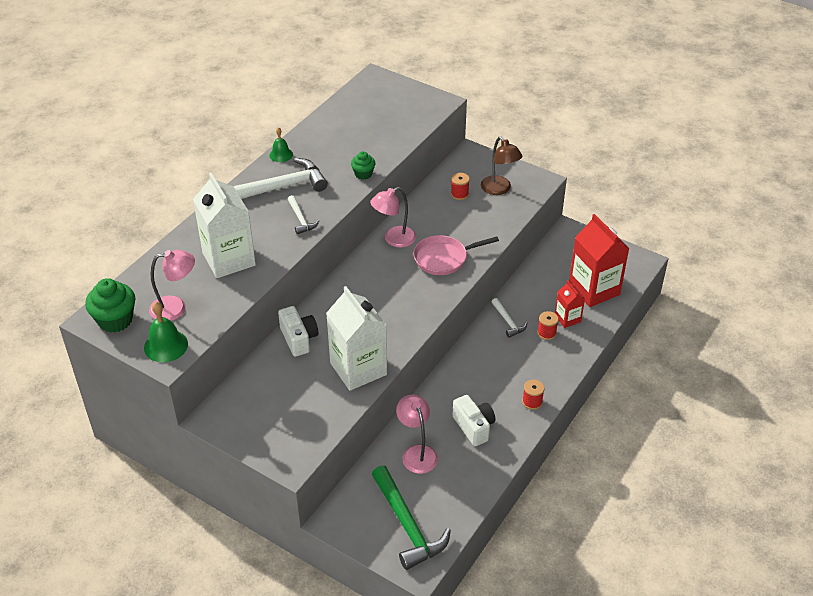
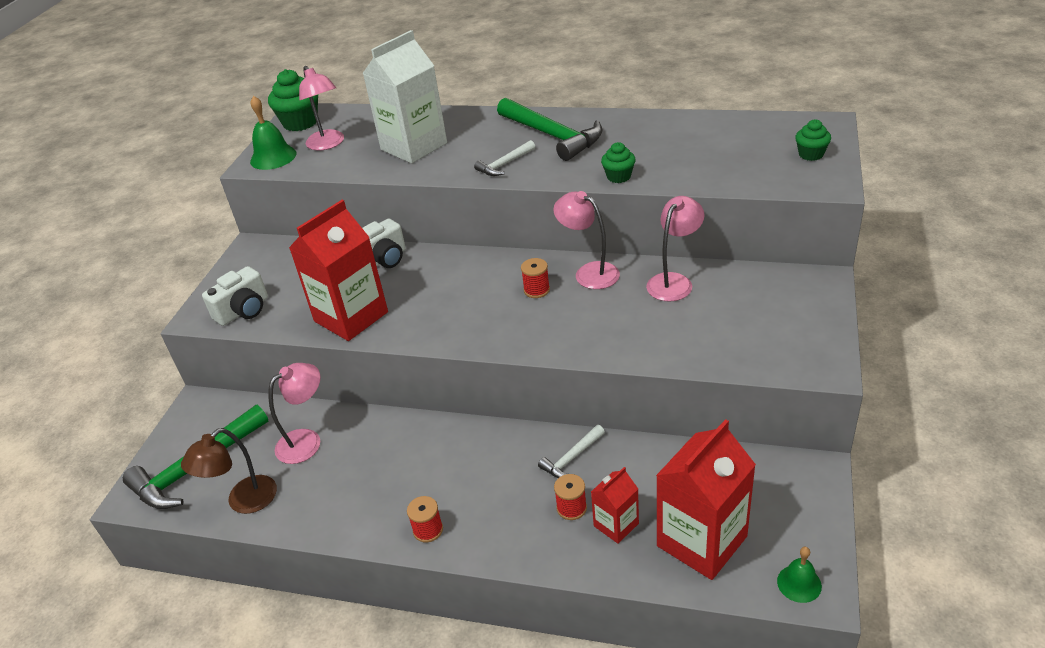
camera: 75 degrees right, 5 degrees down
(281, 154) = (610, 117): green bell -> green bell (799, 583)
(282, 187) = (553, 136): white hammer -> green hammer
(358, 369) = (351, 317): white carton -> red carton
(403, 96) = (811, 154): none -> green cupcake
(430, 207) = (674, 281): none -> pink lamp
(443, 258) = (580, 323): pink pan -> none
(459, 194) = (722, 298): red spool -> red spool (536, 290)
(474, 427) = (363, 481): white camera -> white camera (243, 310)
(499, 189) = (766, 331): brown lamp -> brown lamp (244, 502)

